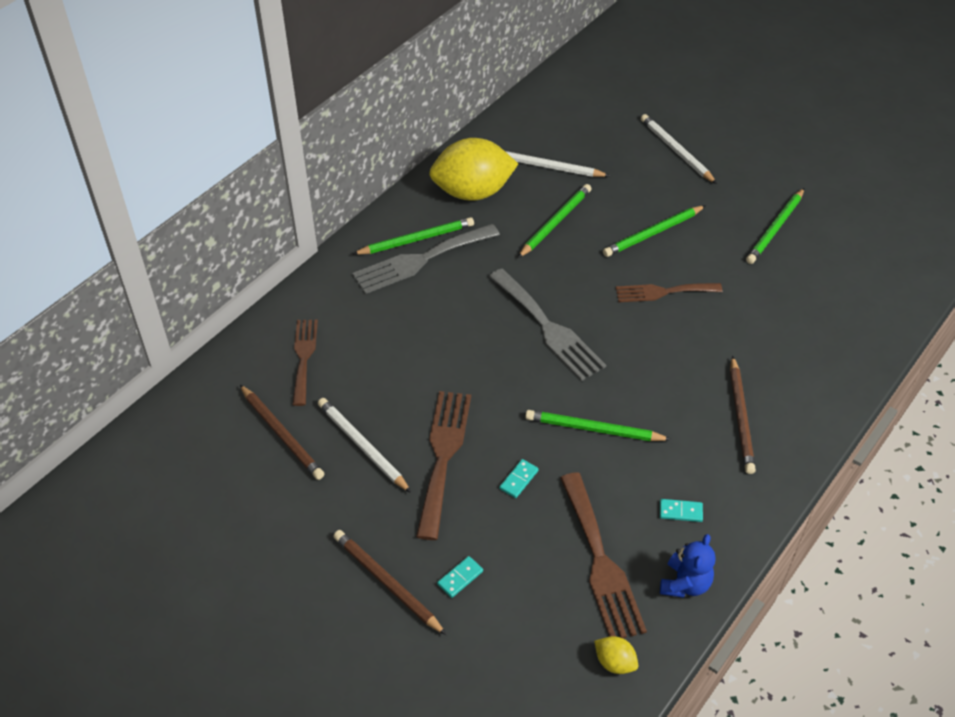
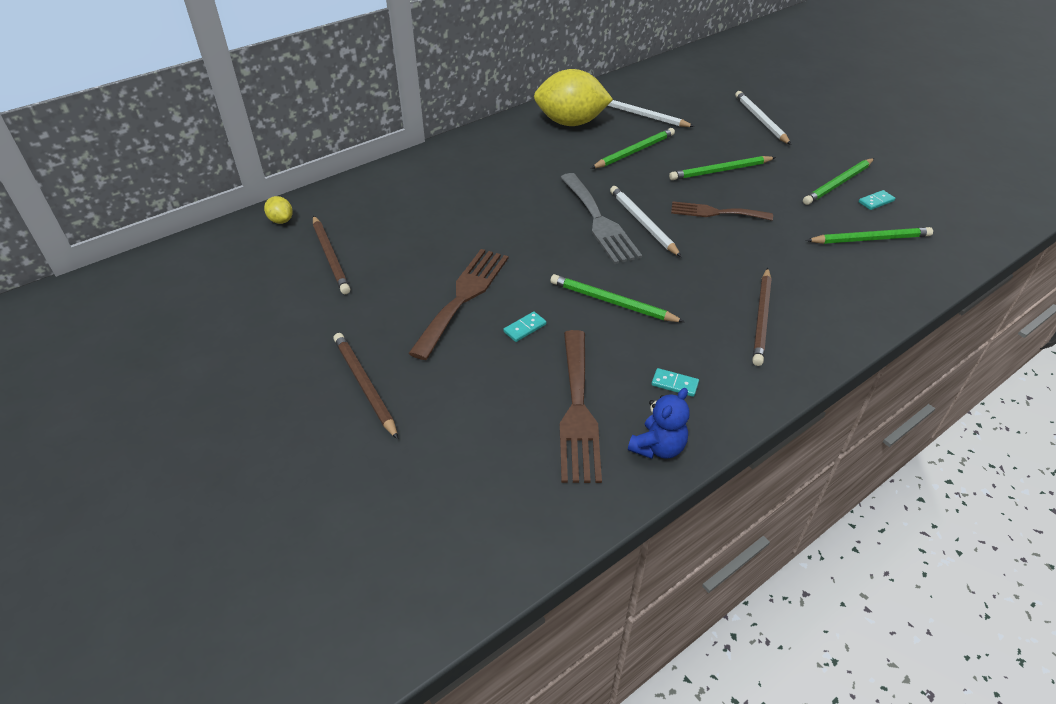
camera: 15 degrees right, 5 degrees down
(304, 357) = (377, 207): brown fork -> none
(362, 446) = (394, 277): white pencil -> white pencil (642, 223)
(416, 239) = (509, 145): green pencil -> green pencil (870, 239)
(420, 260) = (507, 159): grey fork -> none
(460, 578) = (434, 395): turquoise domino -> turquoise domino (876, 201)
(614, 662) = (558, 503): yellow lemon -> yellow lemon (281, 220)

